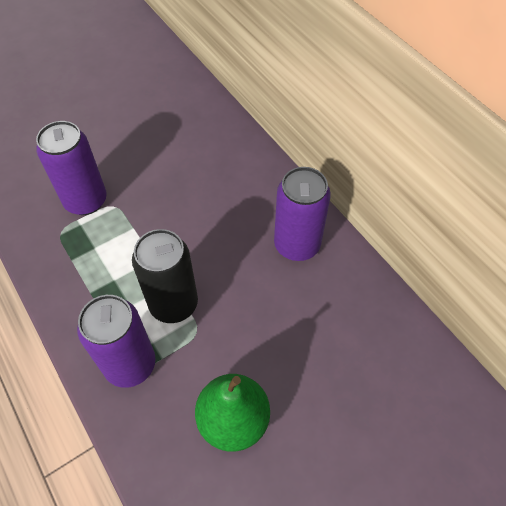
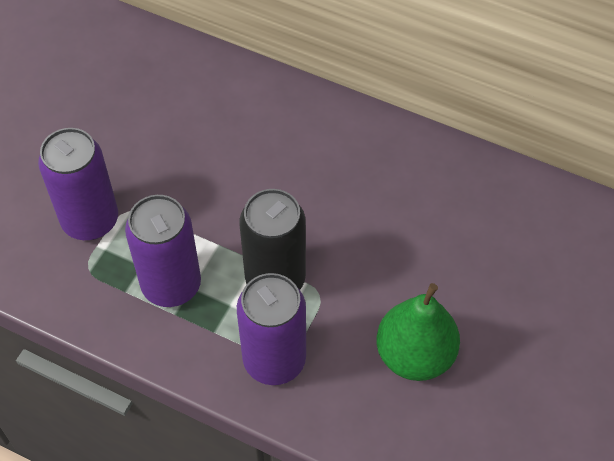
camera: 30 degrees left, 0 degrees up
(297, 245) = (361, 157): purple can -> purple can (171, 285)

